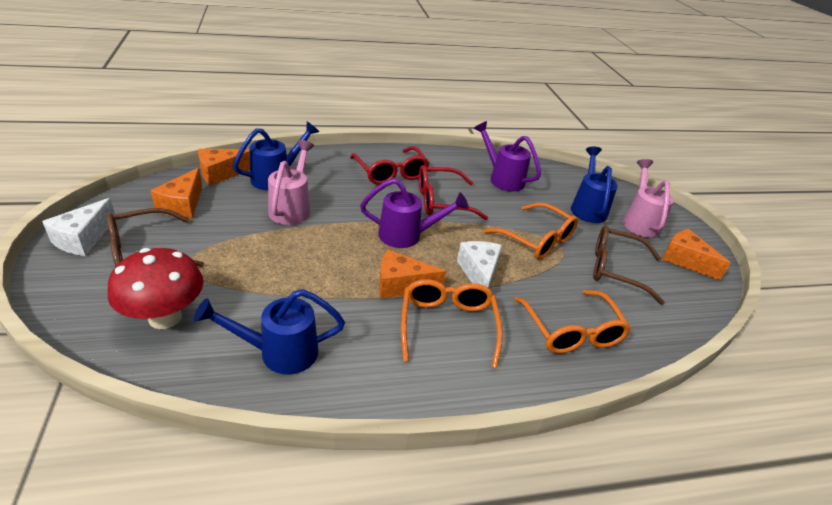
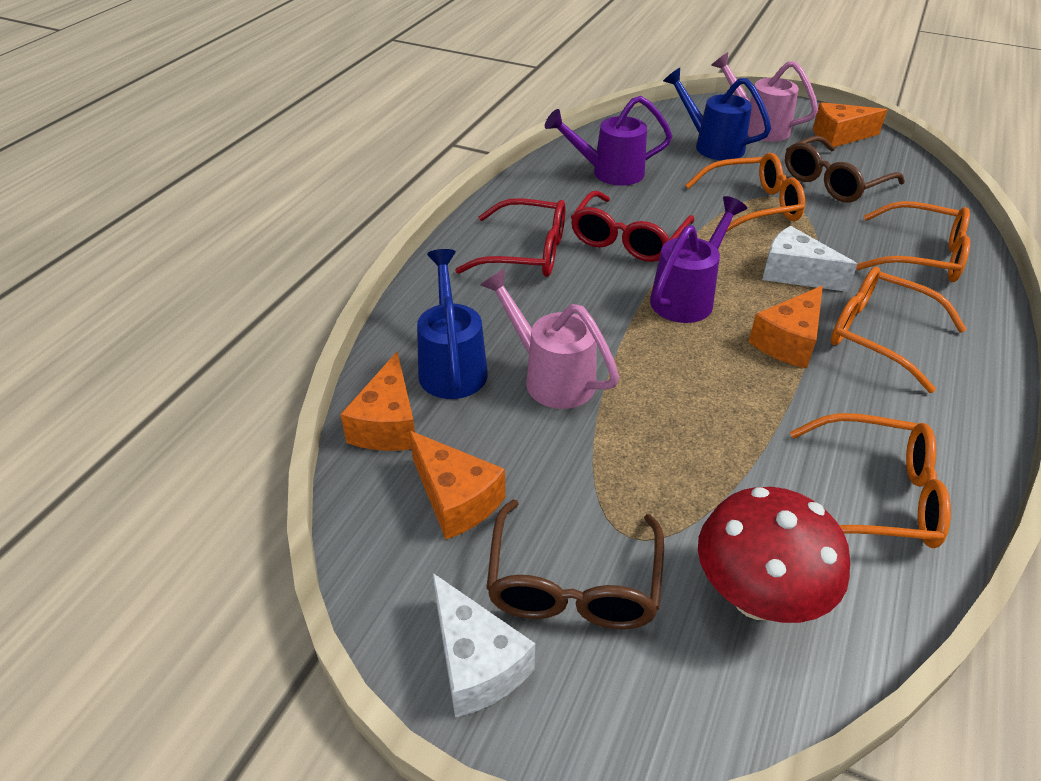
camera: 50 degrees left, 5 degrees up
(278, 352) = (877, 496): blue watering can -> orange glasses

